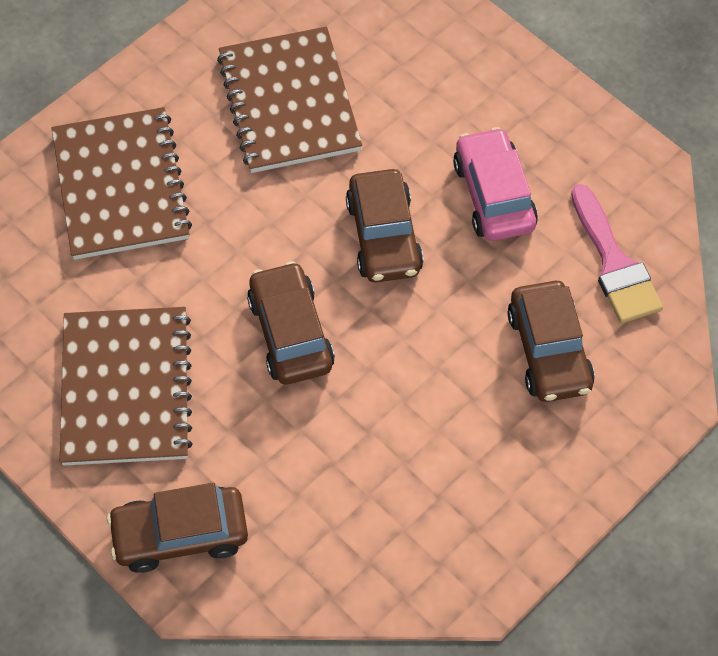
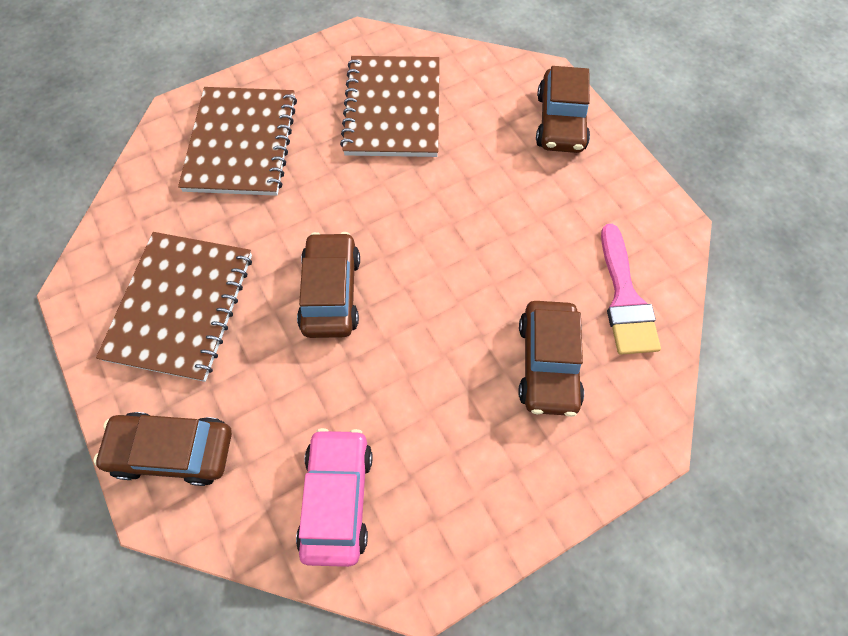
camera: 15 degrees right, 5 degrees up
(384, 236) = (434, 230): brown car -> brown car (560, 122)
(493, 195) = (535, 216): pink car -> pink car (337, 497)

